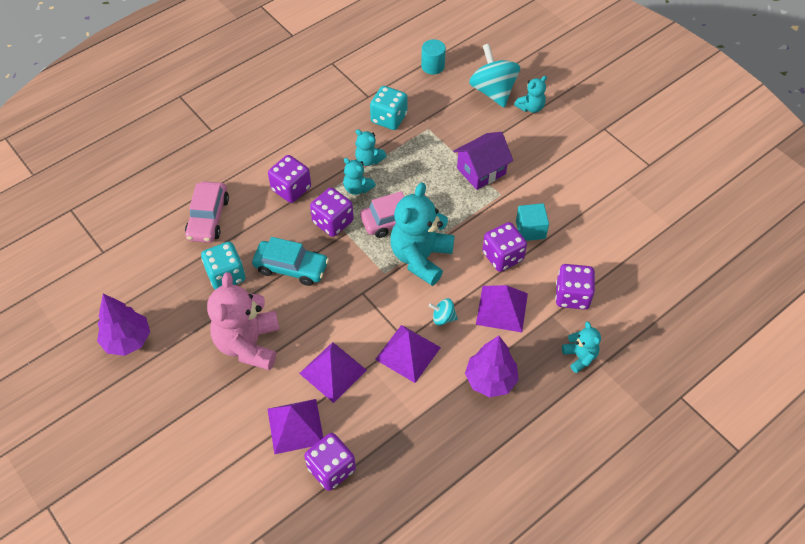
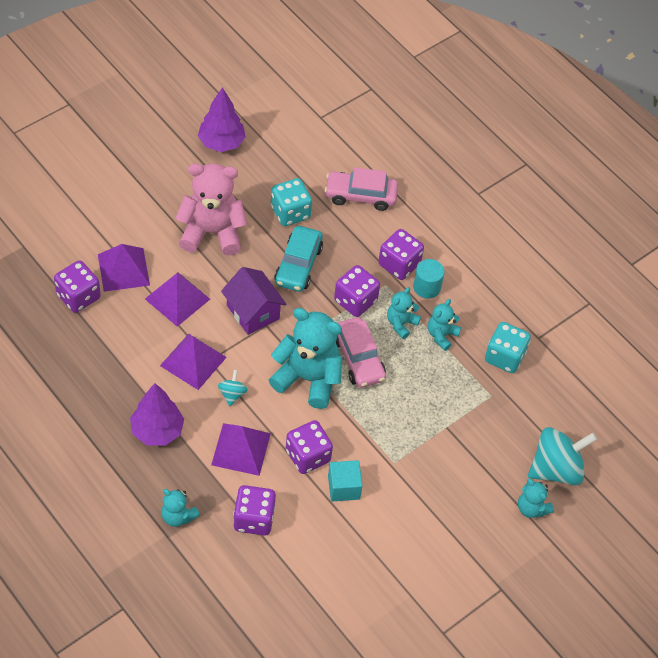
camera: 85 degrees right, 0 degrees up
(433, 66) = (593, 406): turquoise cylinder -> turquoise cylinder (427, 287)
(481, 171) = (428, 445): purple house -> purple house (253, 312)
(580, 357) = (178, 516): turquoise teddy bear -> turquoise teddy bear turned 60 degrees clockwise

